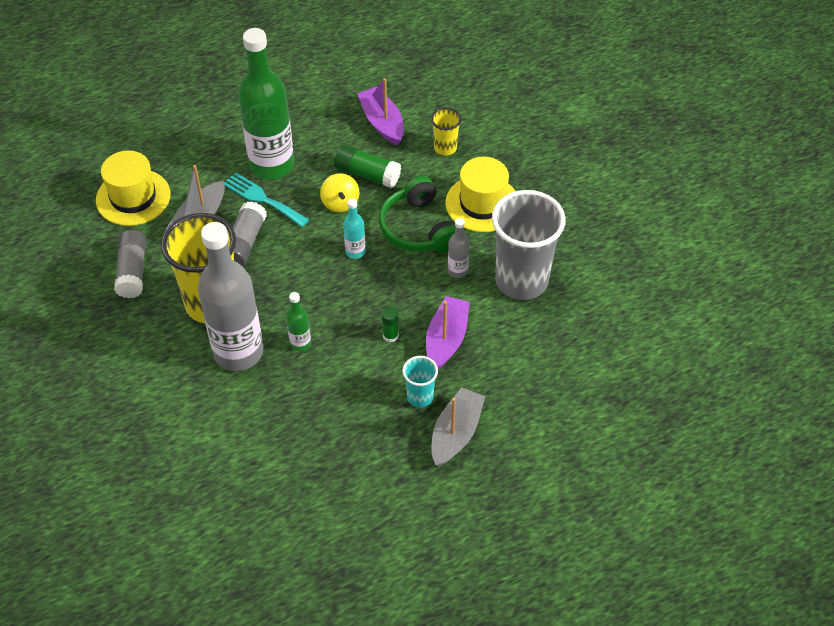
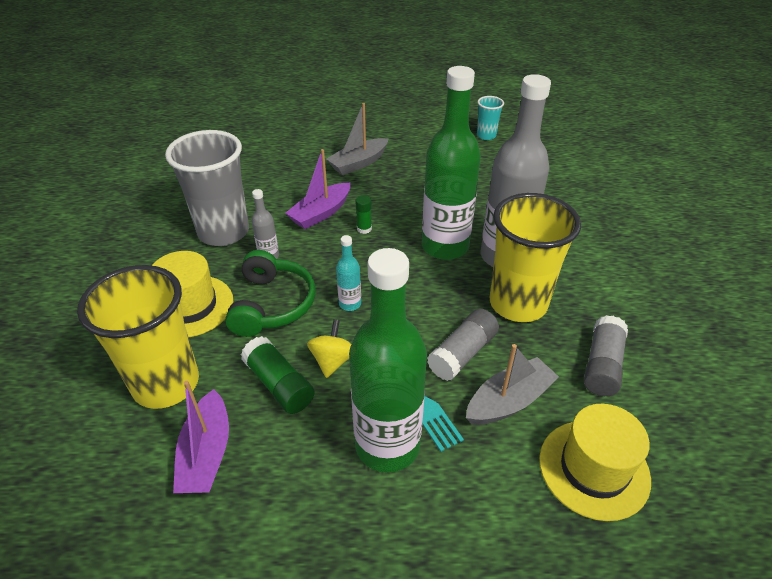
camera: 155 degrees left, 10 degrees down
(300, 343) = (445, 246): green bottle -> green bottle, size x2.36
(420, 397) = (369, 187): turquoise cup -> turquoise cup (486, 135)
(445, 148) = (166, 384): yellow cup -> yellow cup, size x2.14

